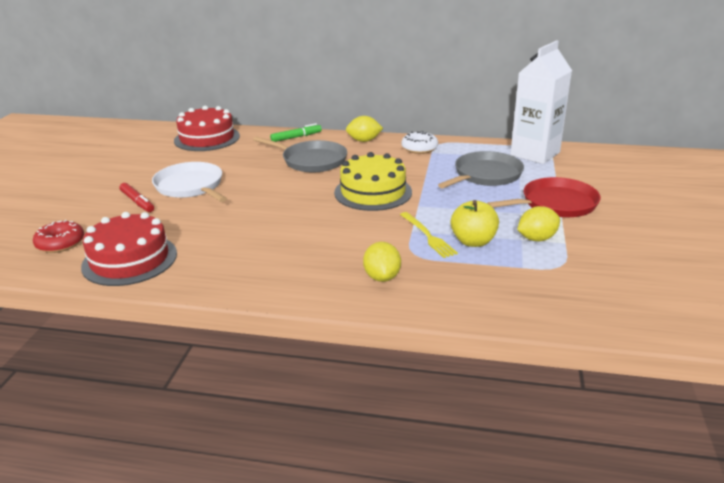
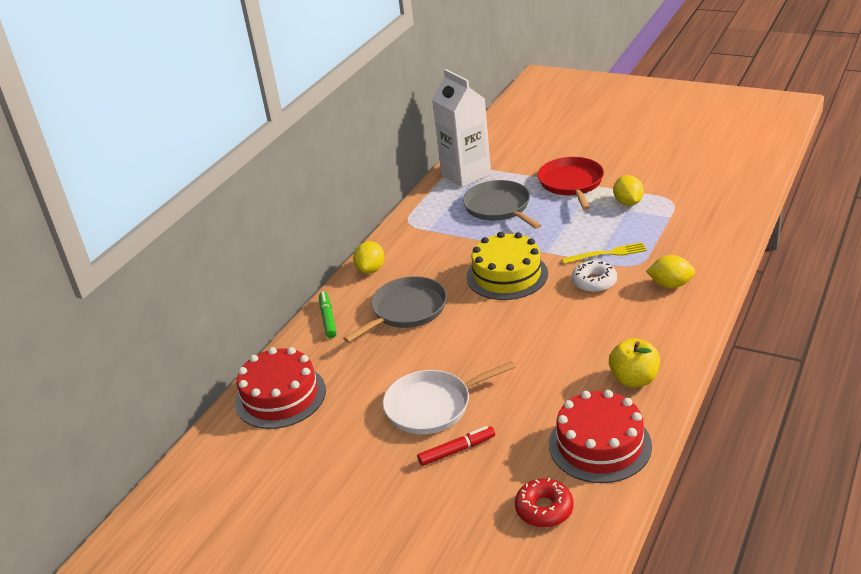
camera: 70 degrees left, 5 degrees up
(419, 148) = (414, 236): white donut -> white donut (594, 282)
(473, 241) = (624, 232): yellow apple -> yellow apple (634, 379)

